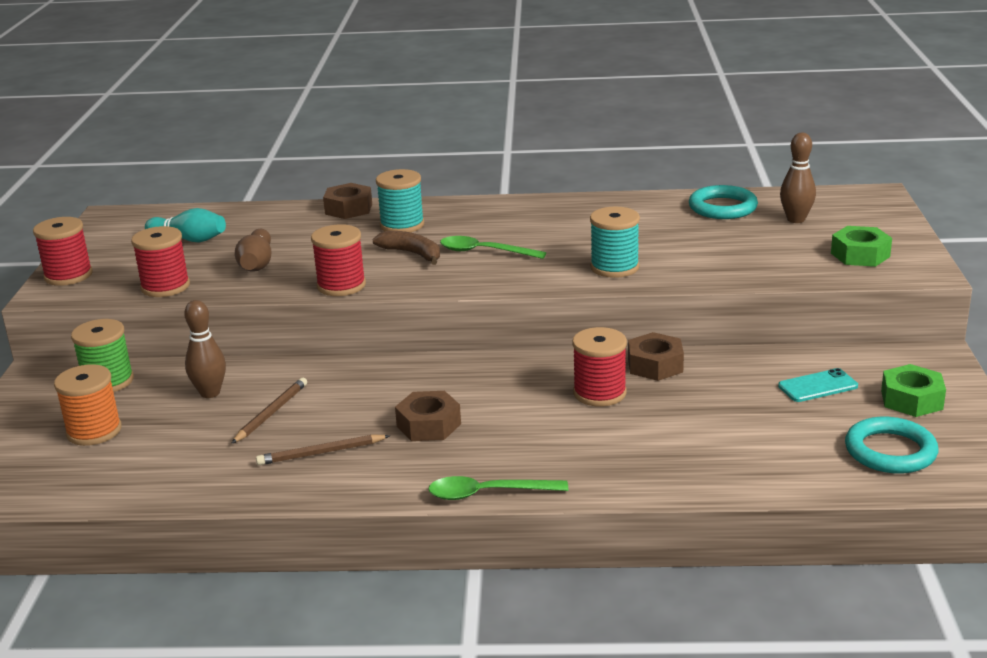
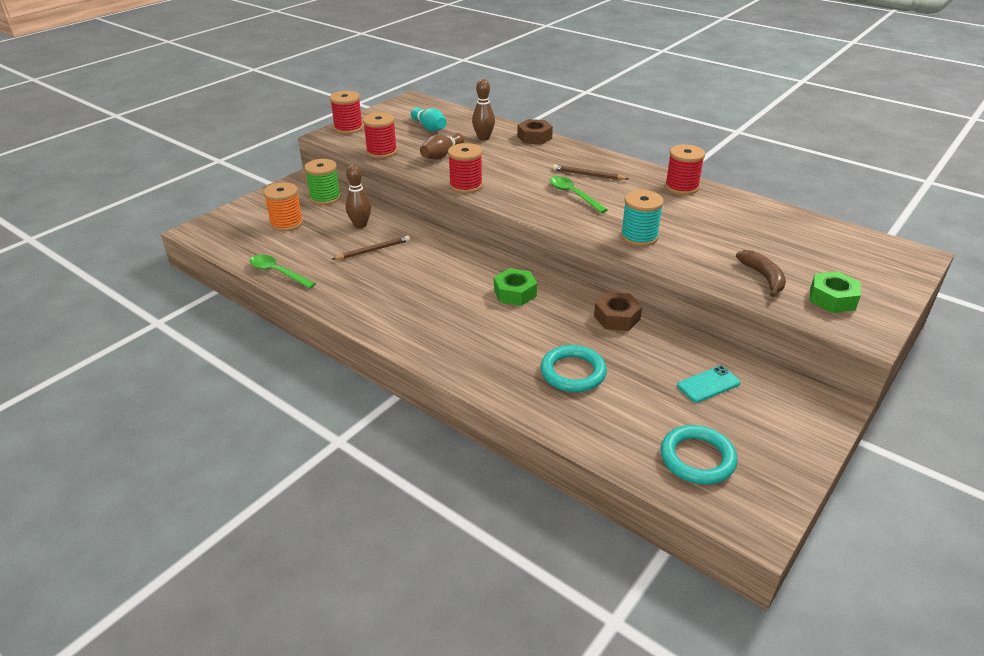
camera: 35 degrees right, 10 degrees up
(321, 453) = (367, 285): brown pencil -> brown pencil (588, 175)
(402, 225) = (550, 159): turquoise spool -> none
(412, 254) = (530, 180): brown banana -> brown banana (763, 277)
(429, 425) = (439, 295): brown nut -> none
(488, 493) = (416, 353): green spoon -> green spoon (278, 272)
(599, 393) = (558, 320): red spool -> red spool (681, 187)
(722, 207) = (775, 221): turquoise ring -> turquoise ring (573, 372)
(796, 219) = (819, 251): brown bowling pin -> brown bowling pin (483, 138)
(818, 386) = (708, 384): turquoise phone -> turquoise phone turned 45 degrees counterclockwise
(911, 400) = (766, 428): green nut -> green nut (515, 293)

